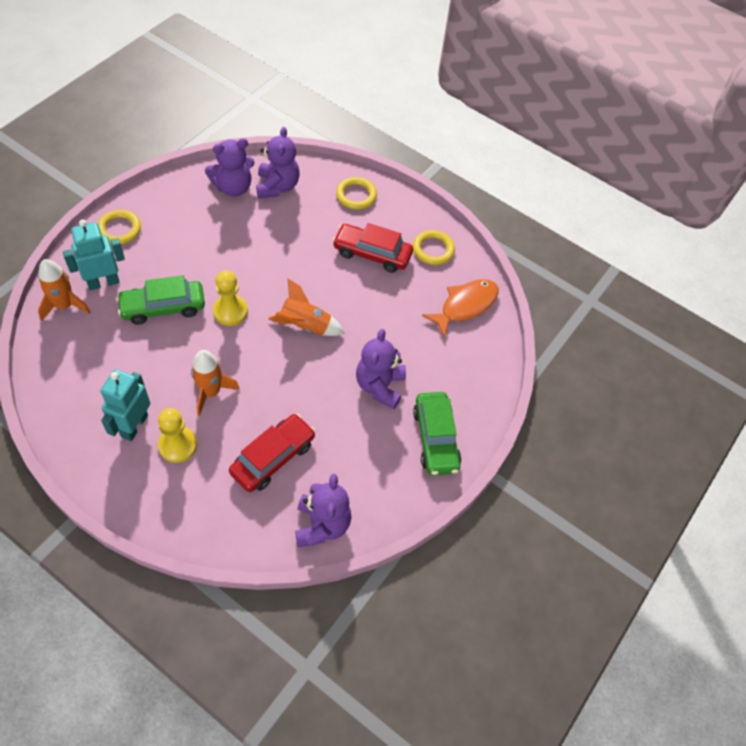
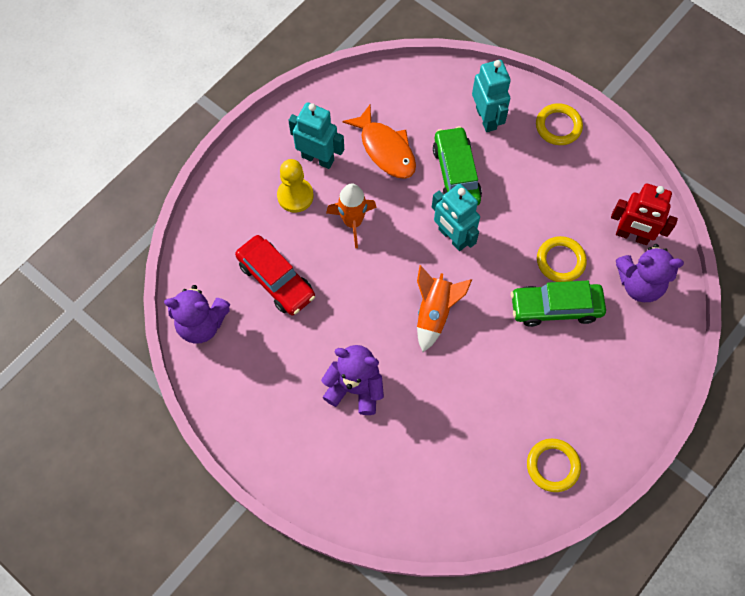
camera: 100 degrees right, 10 degrees up
(64, 305) = (456, 88): orange rocket -> none
(230, 311) = (452, 237): yellow pawn -> turquoise robot
(233, 187) = (632, 235): purple teddy bear -> red robot
(356, 195) = (635, 376): yellow ring -> yellow ring (560, 261)
(372, 254) = (541, 390): red car -> none
(435, 438) = (287, 442): green car -> green car (555, 307)
(465, 306) = (466, 497): orange fish -> orange fish (385, 149)

